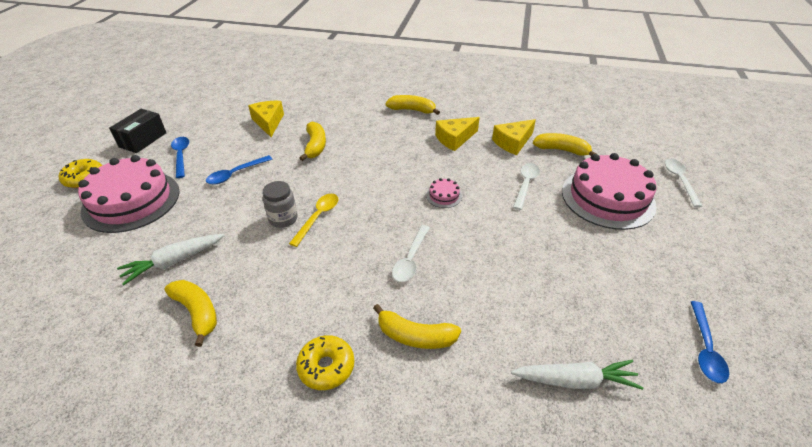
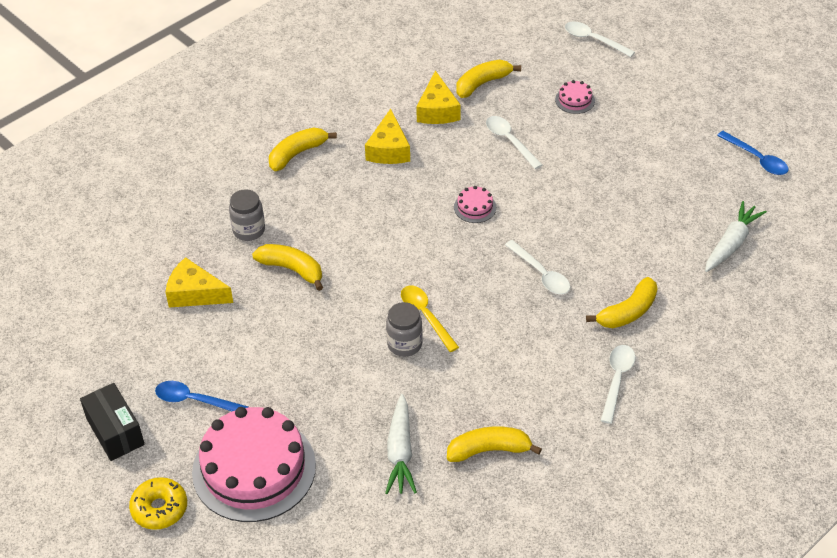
camera: 55 degrees left, 5 degrees up
(236, 174) = (284, 359): blue spoon -> none
(326, 367) = (617, 380): yellow donut -> white spoon
(334, 119) = (249, 230): none -> grey jar
(607, 198) = (575, 100): pink cake -> pink cake, size x0.40

